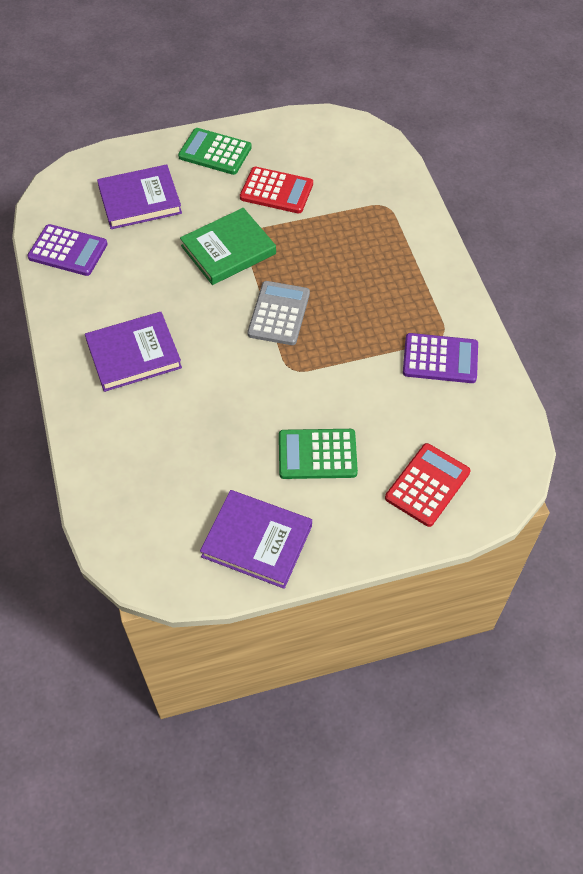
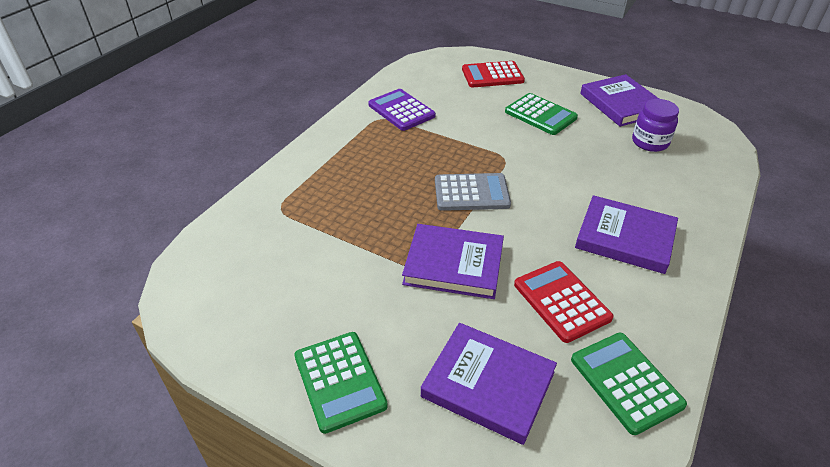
camera: 135 degrees left, 15 degrees down
(68, 251) = (625, 382): purple calculator -> green calculator
(186, 493) = (650, 142): none -> purple jar
(228, 250) = (453, 264): green book -> purple book
(276, 191) = (341, 286): red calculator -> red calculator (561, 301)
(278, 313) = (471, 193): grey calculator -> grey calculator turned 150 degrees counterclockwise

